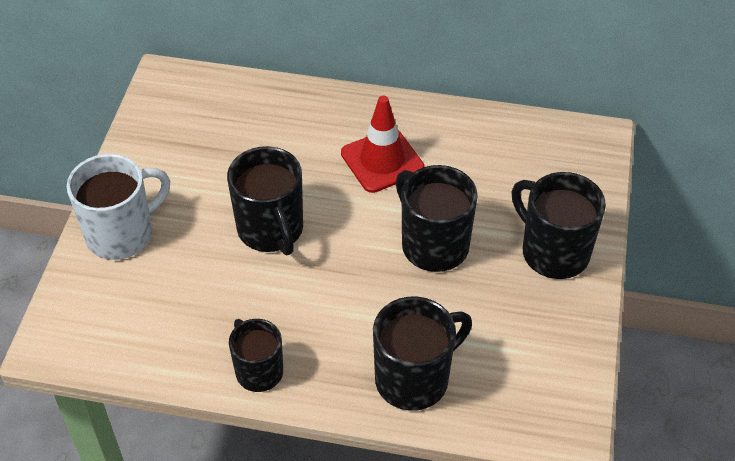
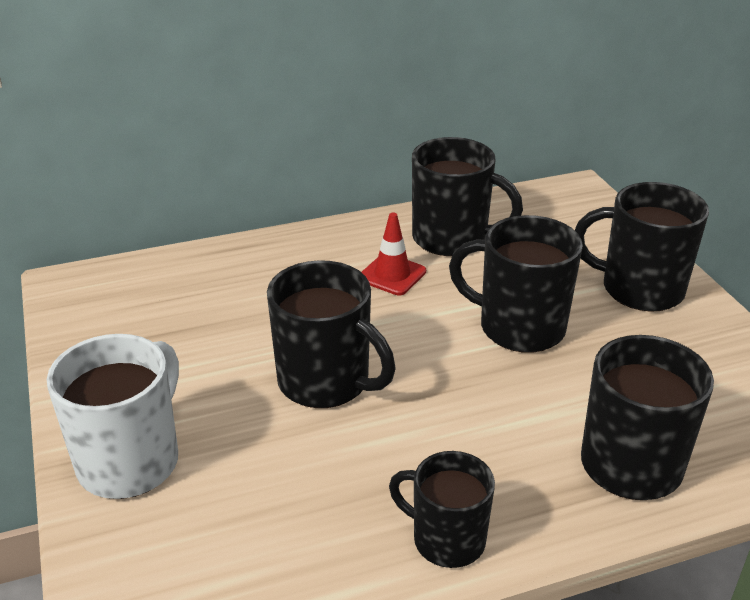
camera: 30 degrees left, 15 degrees down
(382, 161) = (392, 275): red traffic cone -> red traffic cone, size x0.66
(453, 145) = (452, 238): none -> black mug

